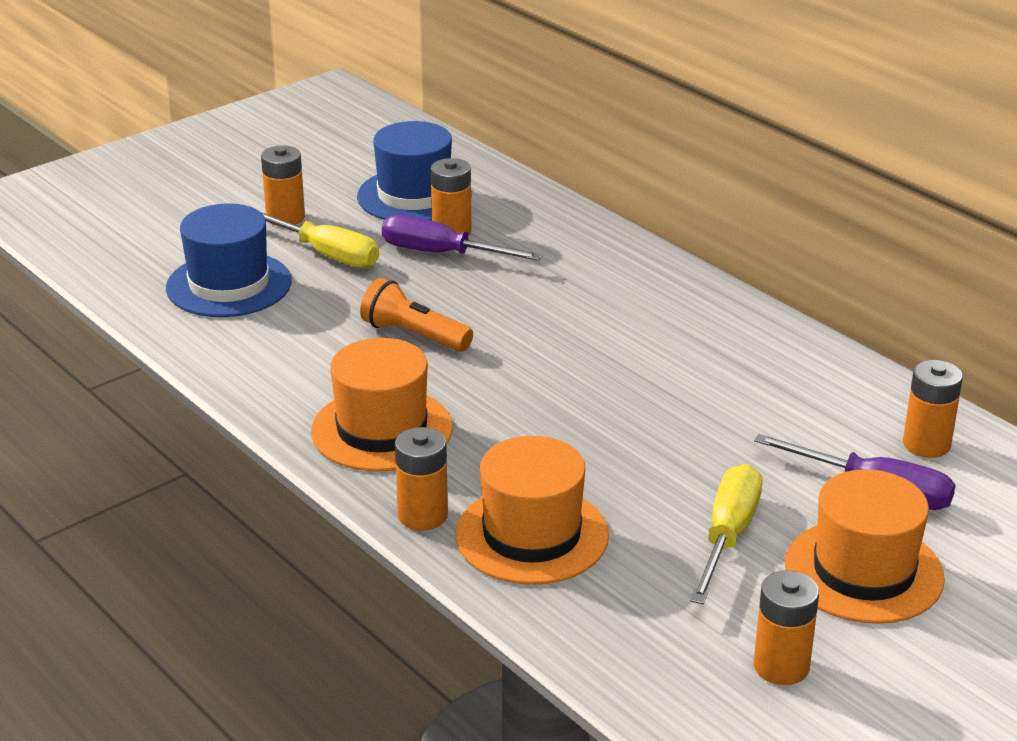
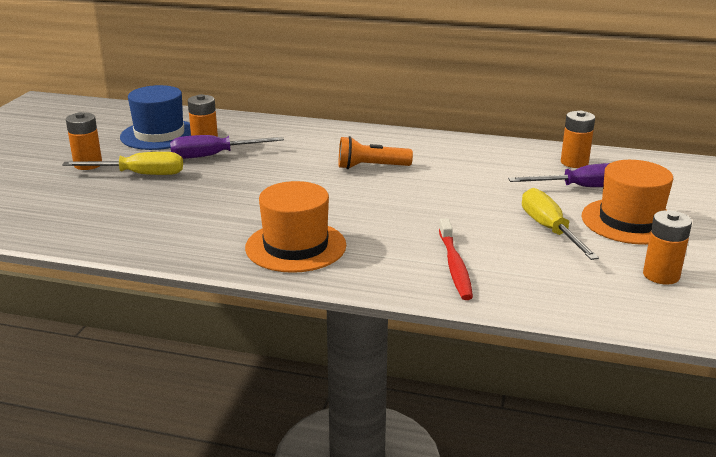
camera: 35 degrees left, 5 degrees down
(229, 285) = (93, 206): blue hat -> none
(414, 335) = (250, 196): orange flashlight -> orange flashlight (371, 167)
(423, 515) = (381, 279): orange battery -> none
(531, 535) = (454, 266): orange hat -> red toothbrush

